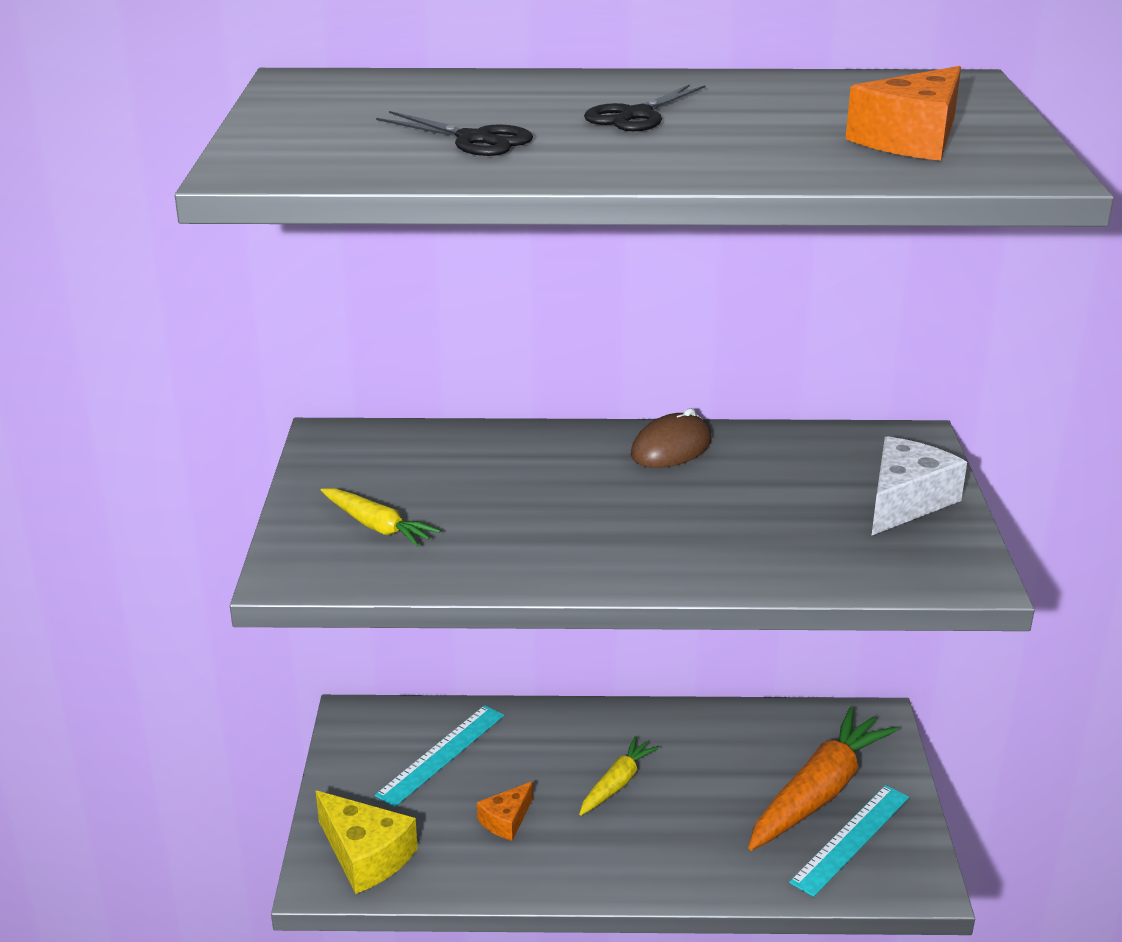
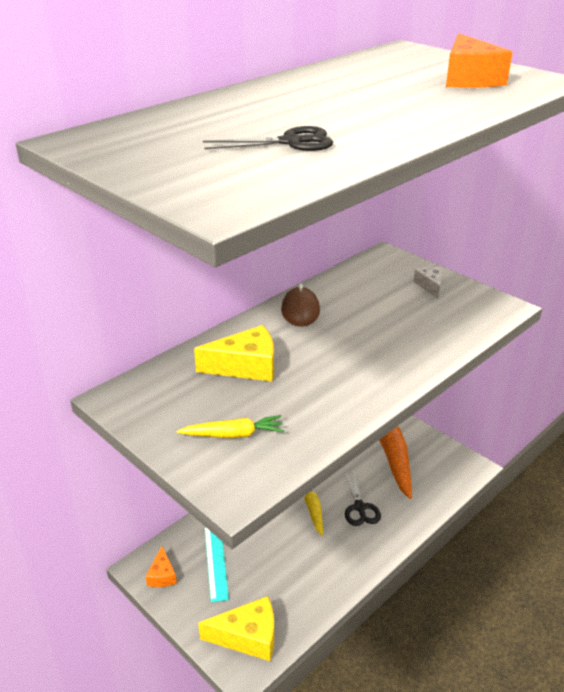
camera: 45 degrees left, 5 degrees up
(503, 473) = (246, 366): none -> yellow cheese
(506, 820) = (289, 564): orange cheese -> orange cheese (162, 575)
(636, 115) = (328, 103): black scissors -> black scissors (359, 507)
(851, 839) = (428, 466): turquoise ruler -> none
(906, 501) = (430, 286): white cheese -> white cheese, size x0.58

